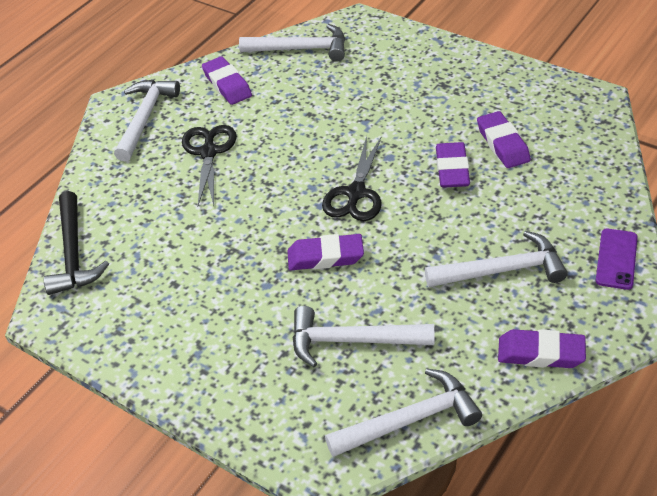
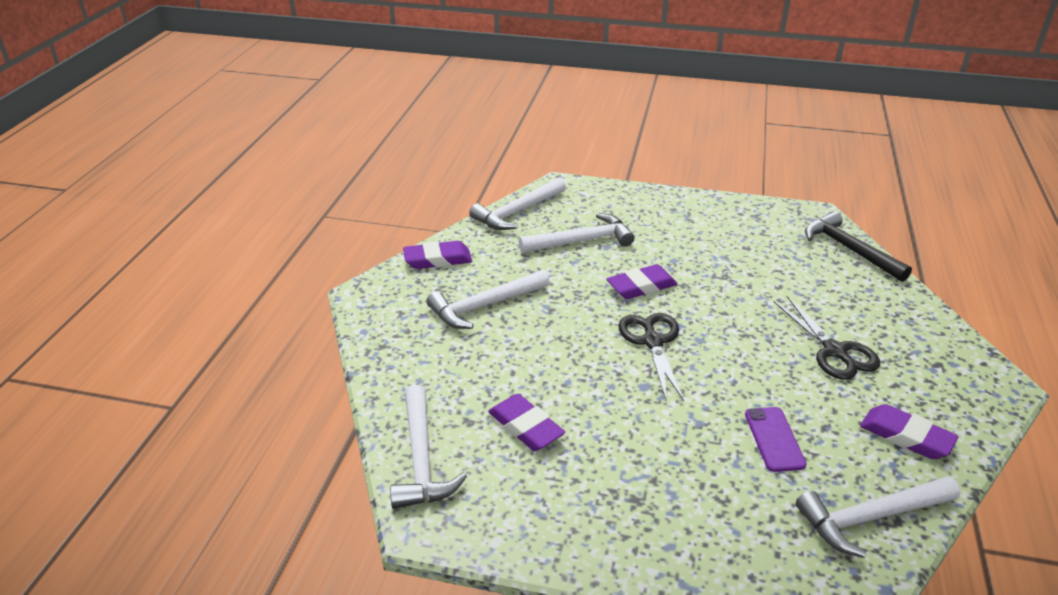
camera: 155 degrees right, 10 degrees down
(145, 118) = (946, 373): white hammer -> white hammer (421, 459)
(452, 169) = (569, 385): purple eraser -> none
(616, 259) = (383, 334): purple phone -> purple phone (774, 439)

